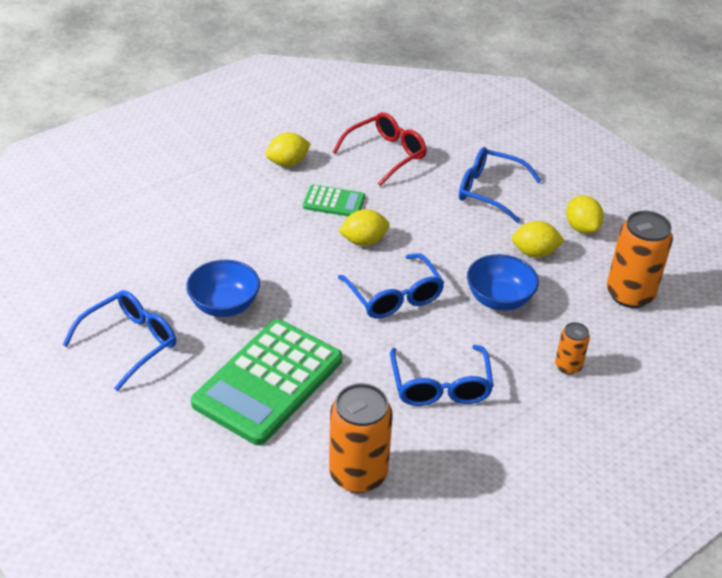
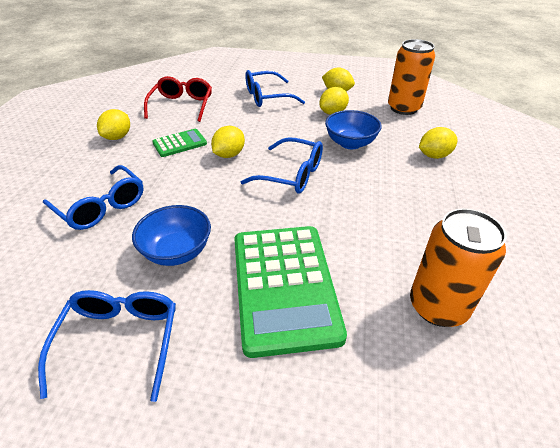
camera: 40 degrees left, 0 degrees up
(440, 386) = (393, 208): blue glasses -> blue glasses (101, 206)
(568, 366) = (434, 156): orange can -> yellow lemon

